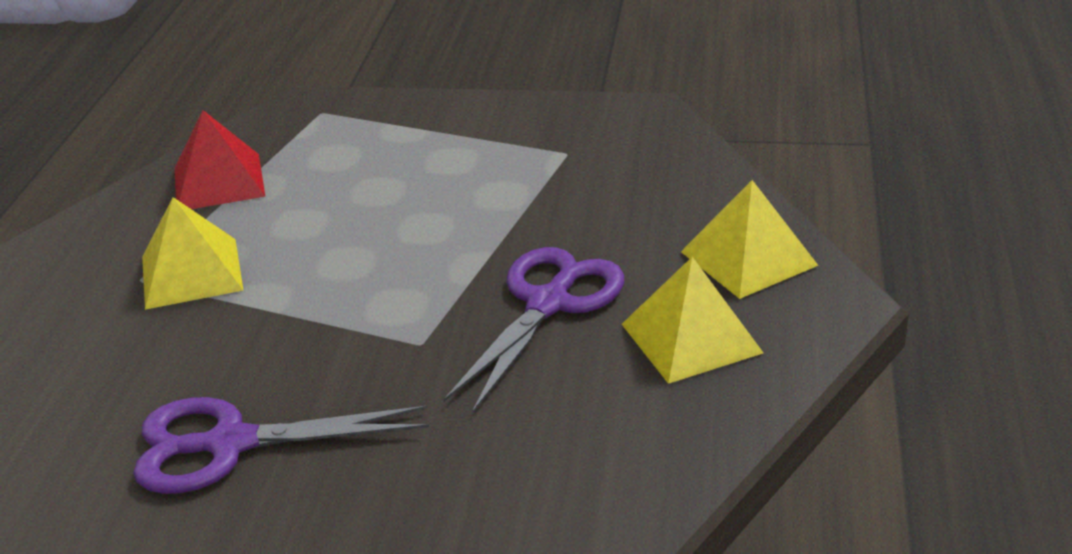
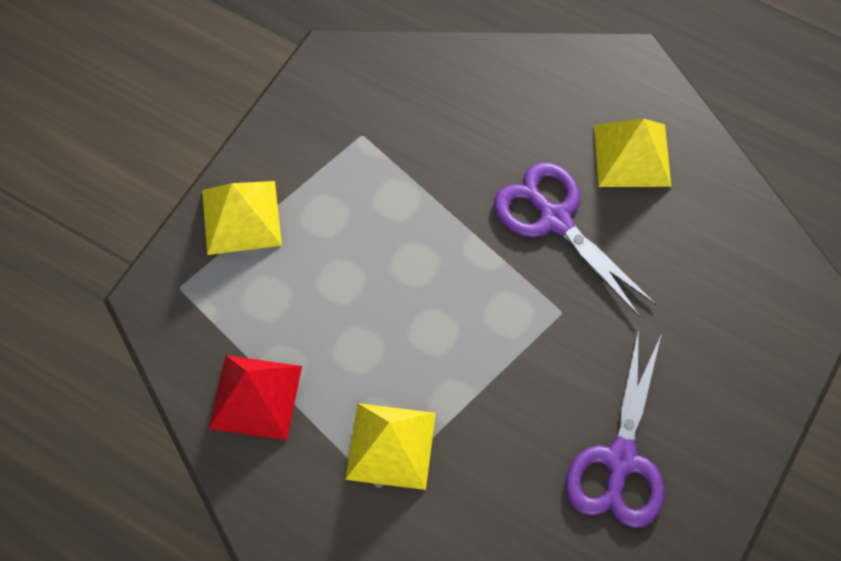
camera: 70 degrees left, 30 degrees up
(748, 258) = (562, 86): yellow pyramid -> yellow pyramid (241, 217)

